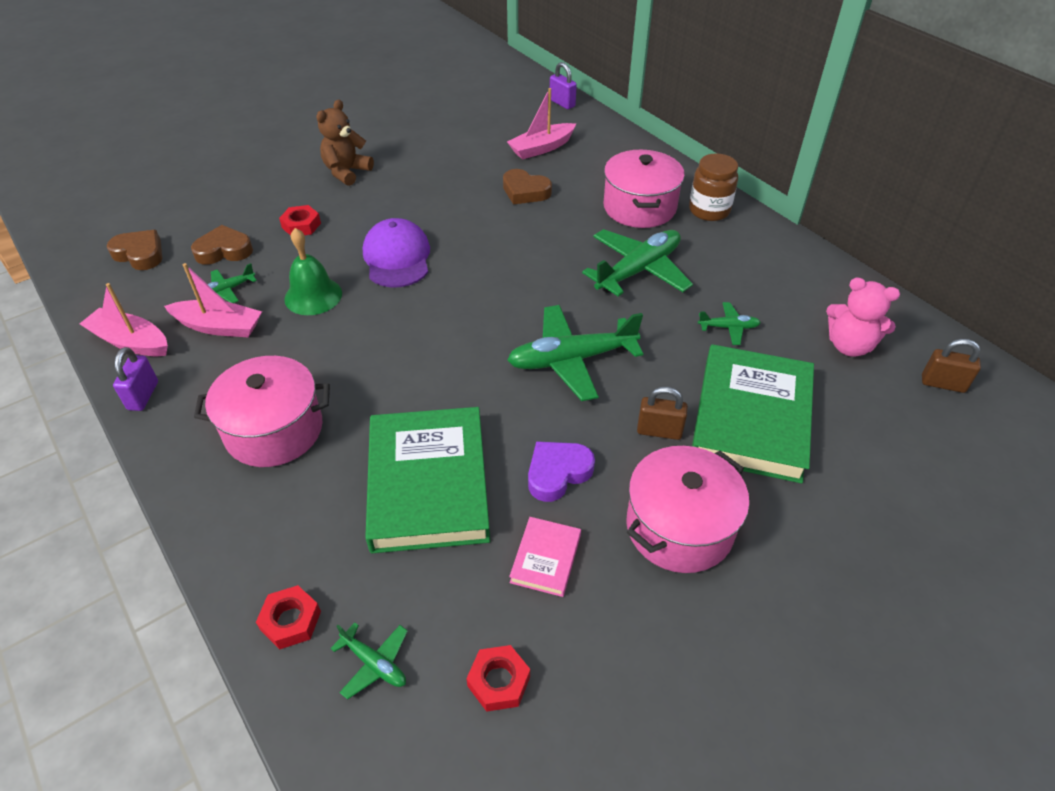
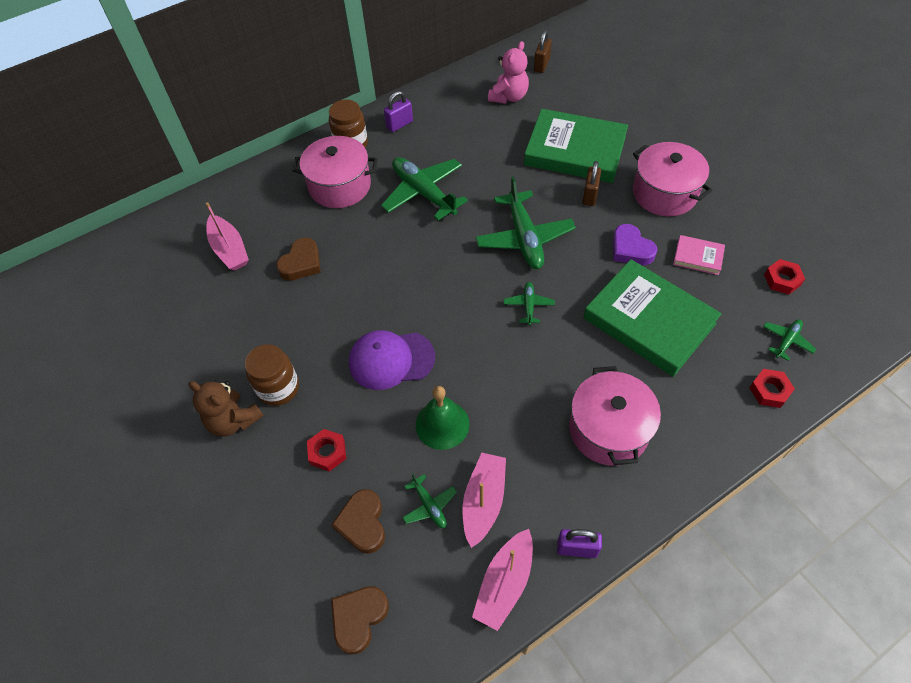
camera: 85 degrees left, 10 degrees up
(375, 192) = (278, 388): none -> brown jar
(428, 484) = (649, 321): green book -> green book turned 45 degrees clockwise
(562, 103) = (148, 231): purple padlock -> purple padlock (399, 124)
(728, 327) = (490, 150): green plane -> green plane (528, 306)

